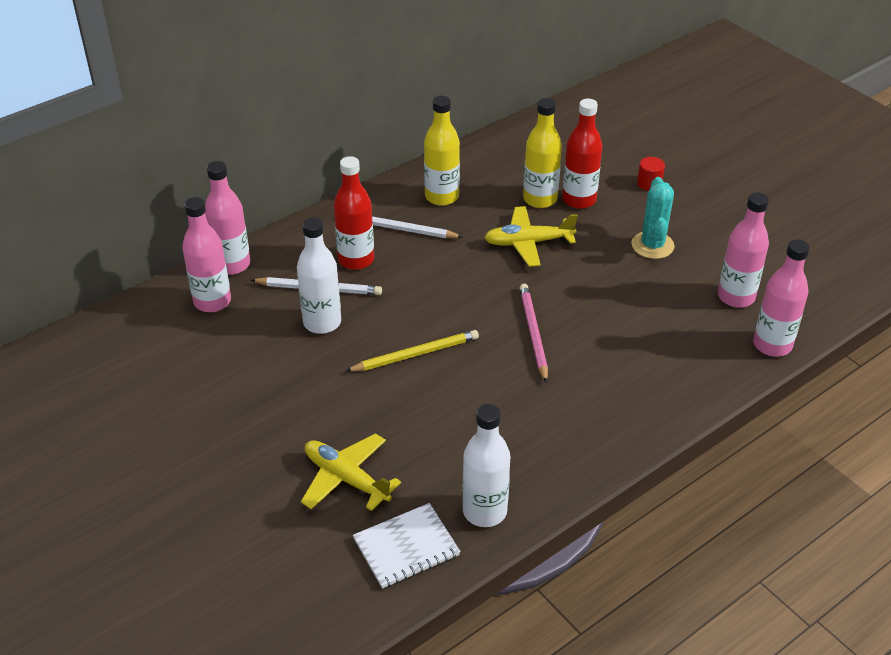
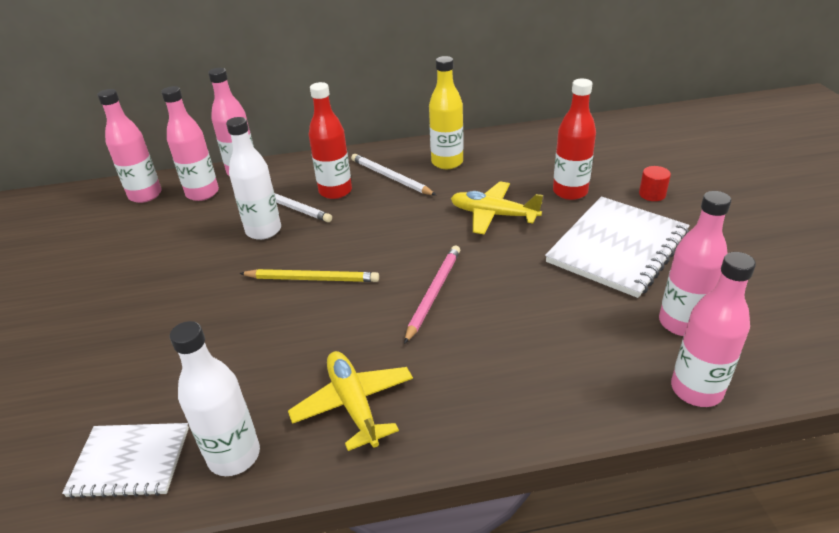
camera: 30 degrees right, 5 degrees down
(147, 322) = (145, 195): none -> pink bottle
(346, 479) = (150, 369): yellow plane -> yellow plane (353, 404)
(540, 199) = (533, 183): yellow bottle -> none
(652, 245) = (617, 248): turquoise cactus -> white notebook

